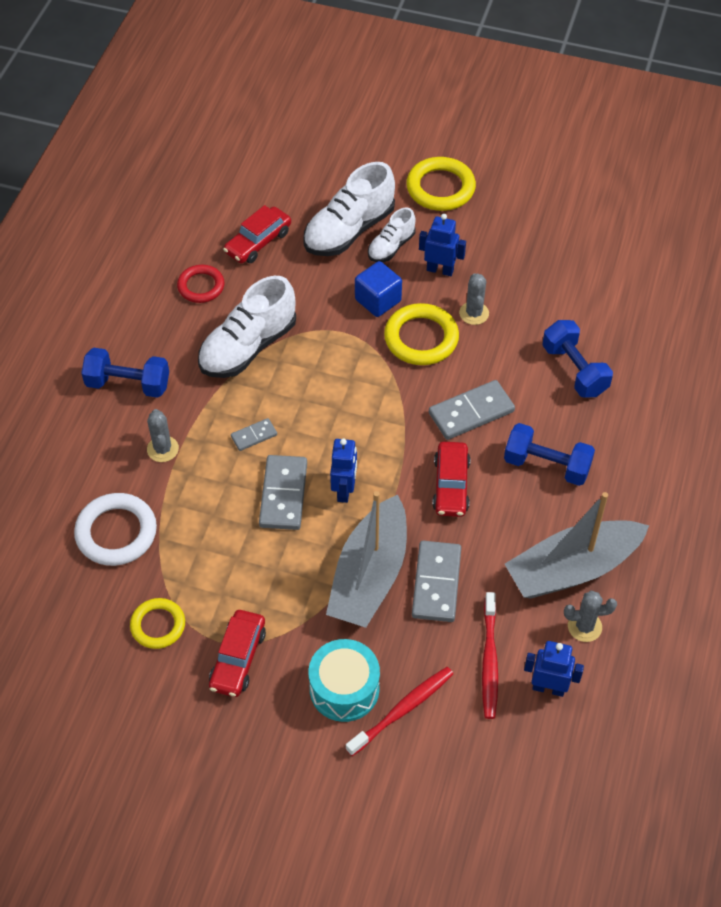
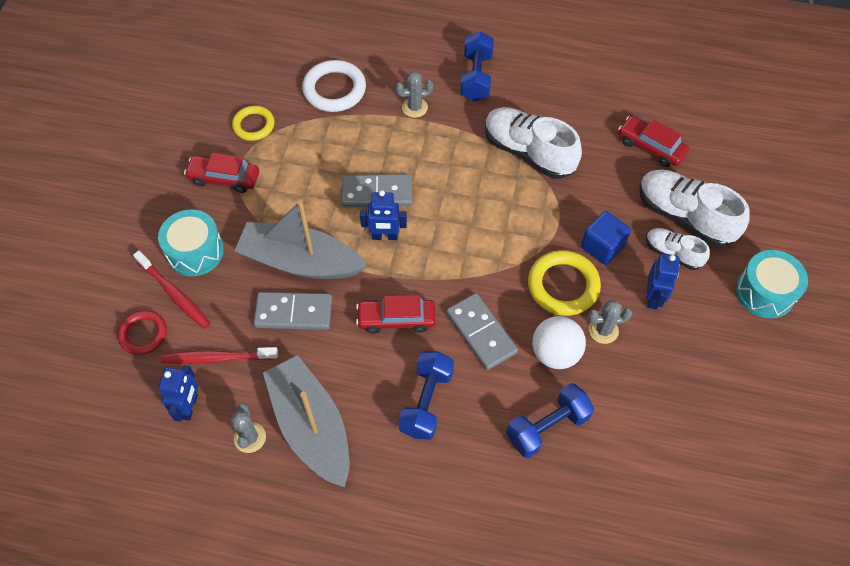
camera: 85 degrees right, 5 degrees up
(201, 286) = (589, 112): red ring -> red ring (143, 334)
(254, 436) = (434, 166): grey domino -> none
(440, 188) = (765, 292): yellow ring -> turquoise drum
(497, 354) = (555, 353): none -> white ball

